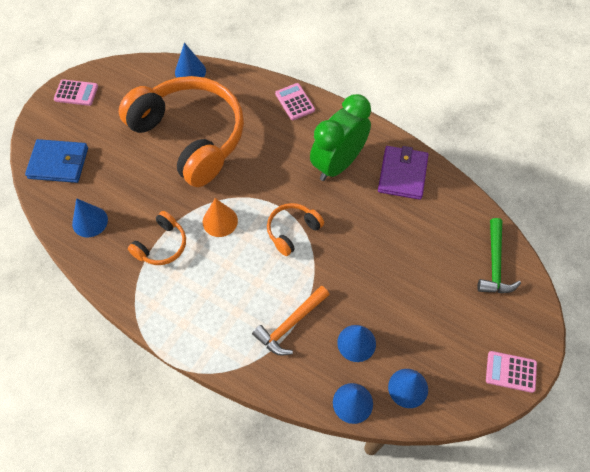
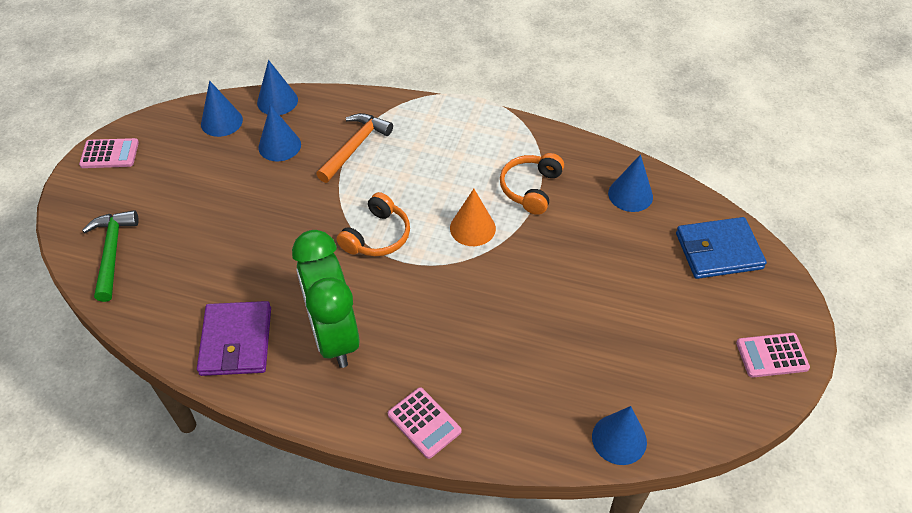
camera: 165 degrees right, 10 degrees down
(190, 137) = (563, 327): orange headphones -> none
(338, 164) = (334, 336): green clock -> green clock turned 135 degrees clockwise

